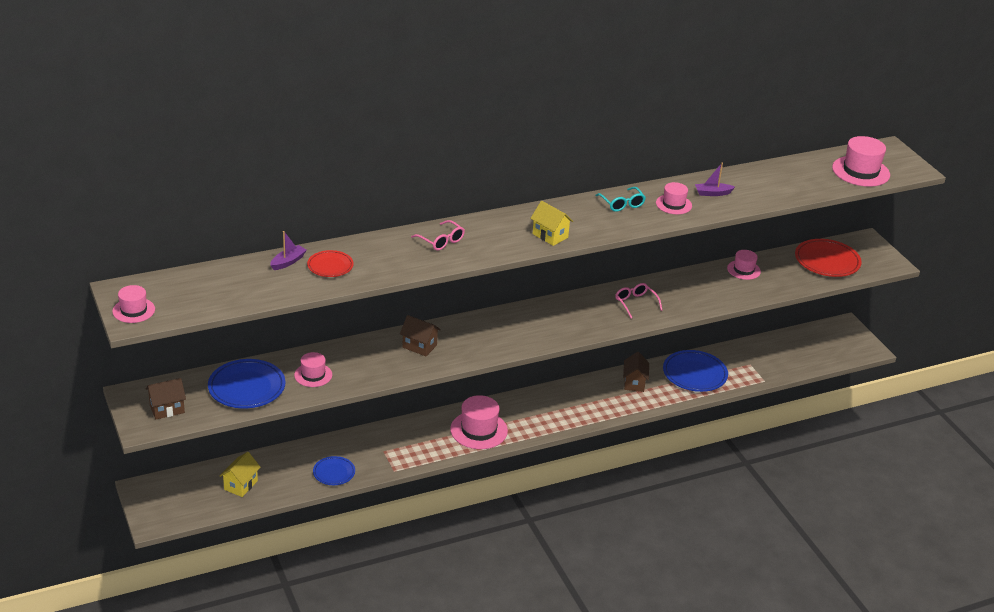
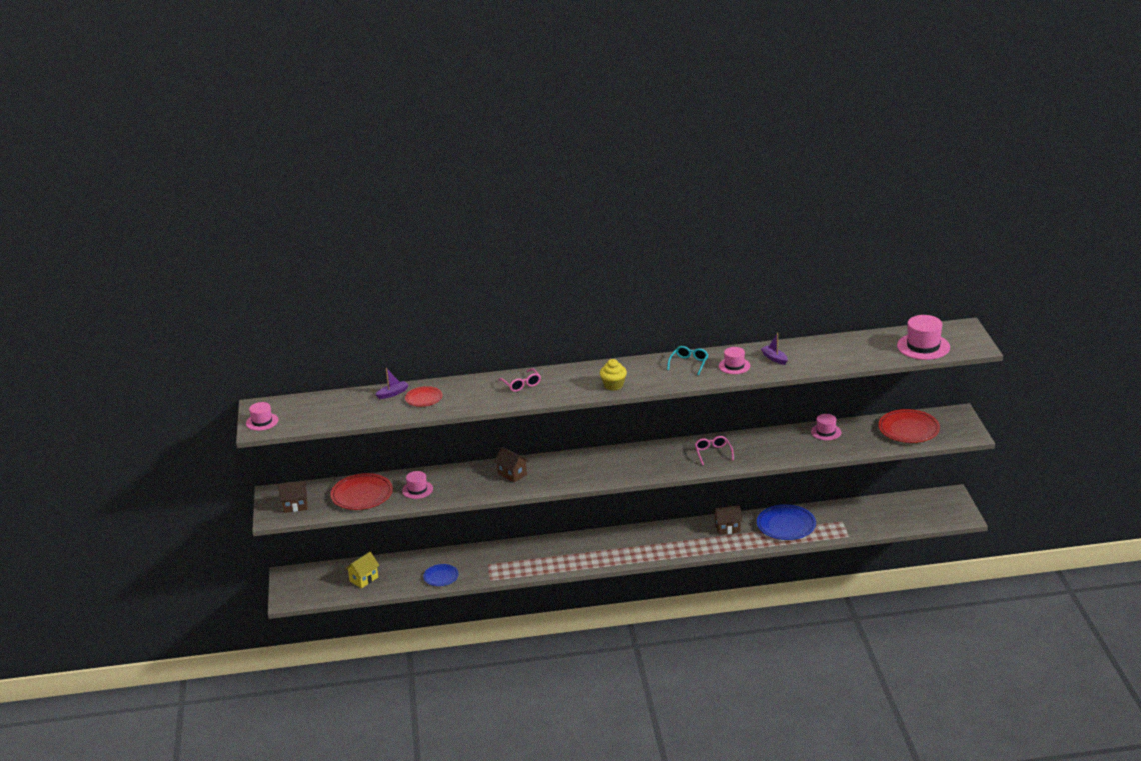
camera: 20 degrees right, 5 degrees down
(247, 387) = (362, 495): blue plate -> red plate
(479, 430) = (574, 555): pink hat -> none
(550, 236) = (613, 385): yellow house -> yellow cupcake
(622, 204) = (689, 363): turquoise glasses -> turquoise glasses turned 150 degrees counterclockwise
(634, 383) = (727, 528): brown house -> brown house turned 60 degrees clockwise
(712, 193) = (774, 358): purple boat -> purple boat turned 45 degrees clockwise

